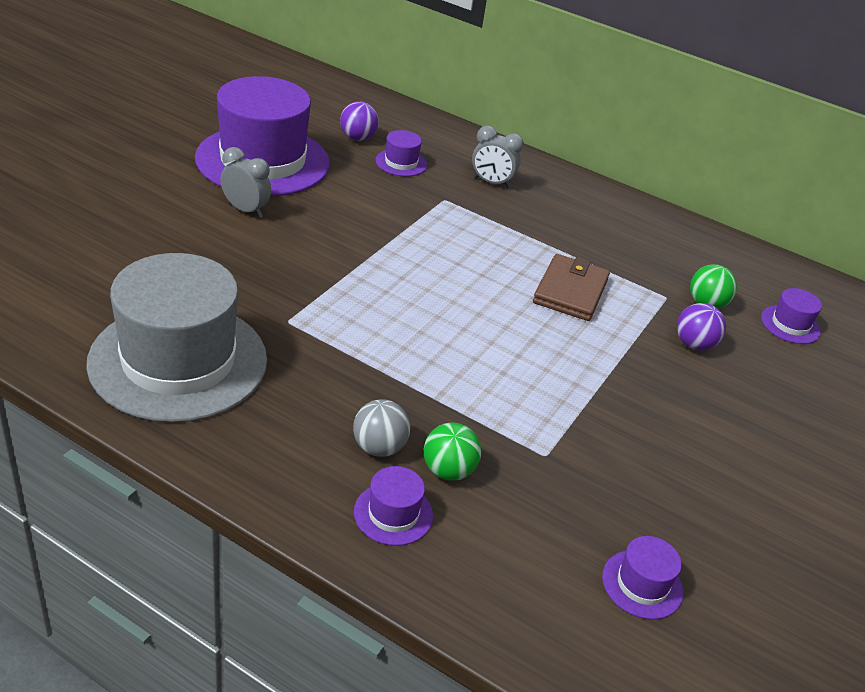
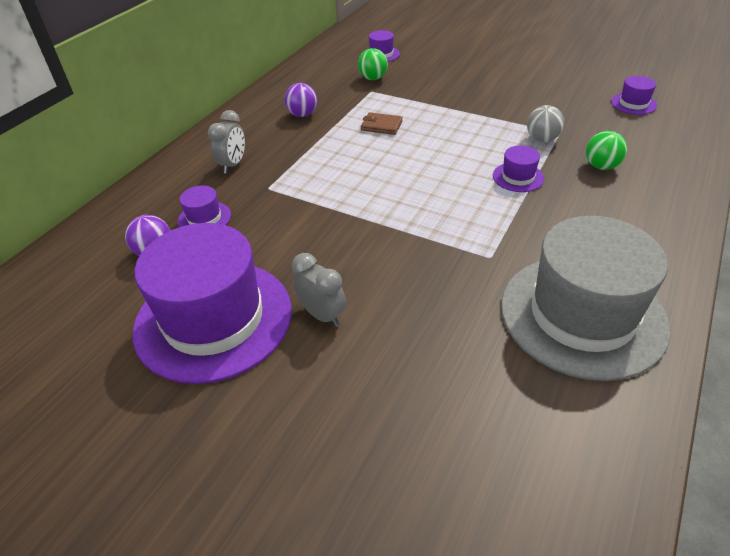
camera: 85 degrees left, 5 degrees up
(245, 210) = (322, 315): grey clock -> grey clock turned 105 degrees clockwise
(379, 447) = (602, 195): grey ball -> grey ball (542, 139)
(393, 514) = (655, 184): purple hat -> purple hat (518, 177)
(570, 291) = (381, 126): brown wallet -> brown wallet, size x0.62
(694, 344) = (418, 84): purple ball -> purple ball (302, 114)

